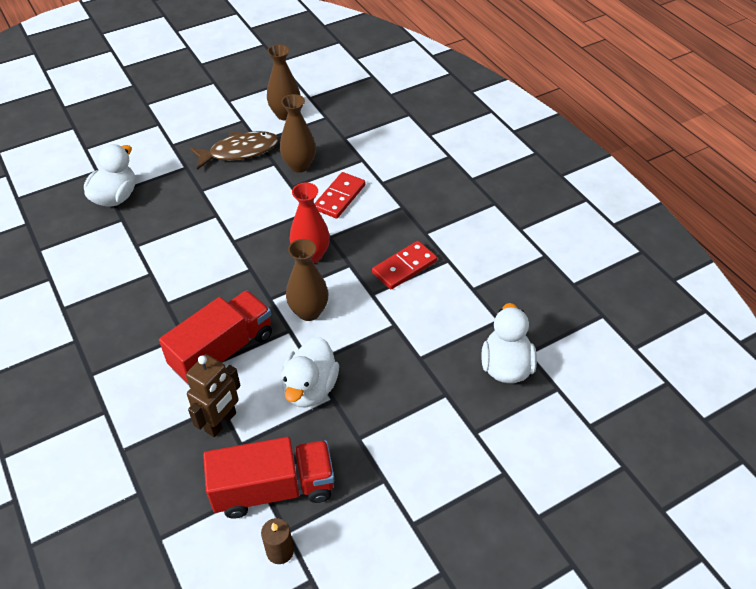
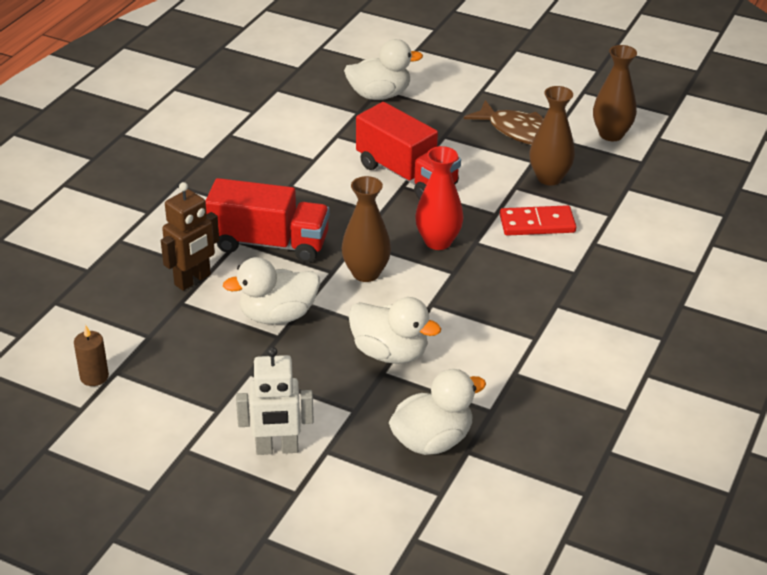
camera: 55 degrees right, 10 degrees down
(221, 422) = (193, 280): brown robot -> brown robot turned 45 degrees counterclockwise
(274, 489) = (152, 344): red truck -> red truck (407, 175)
(403, 343) = (390, 353): none -> white duck
(404, 267) = (491, 310): red domino -> none
(453, 462) = (277, 449): none -> white robot

